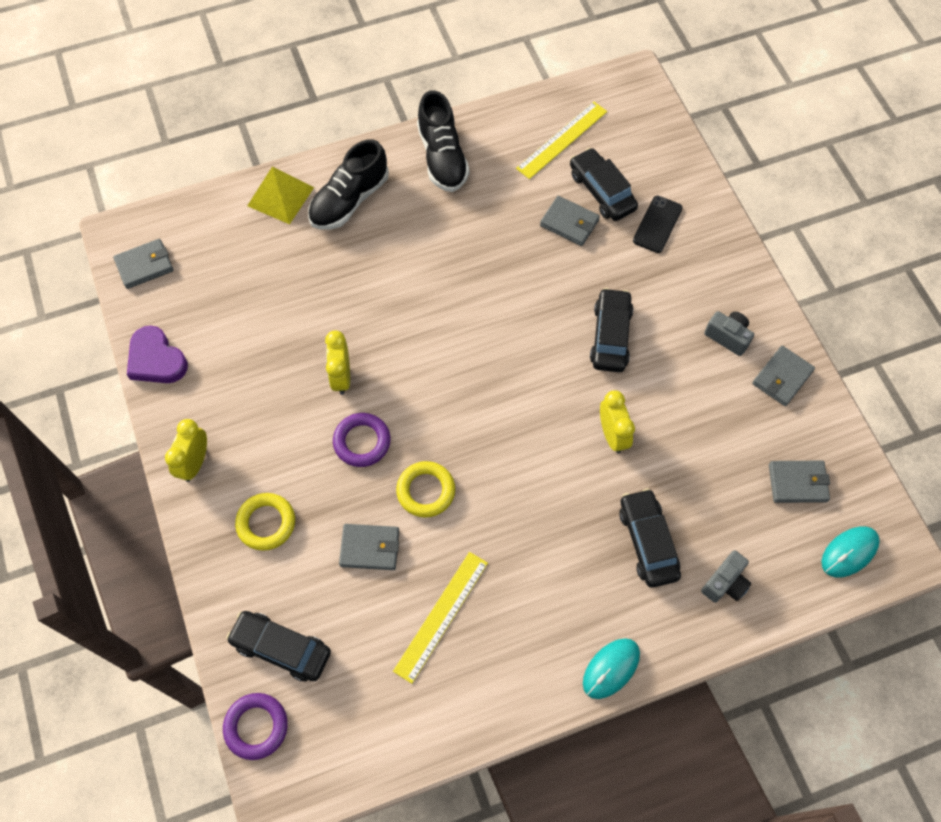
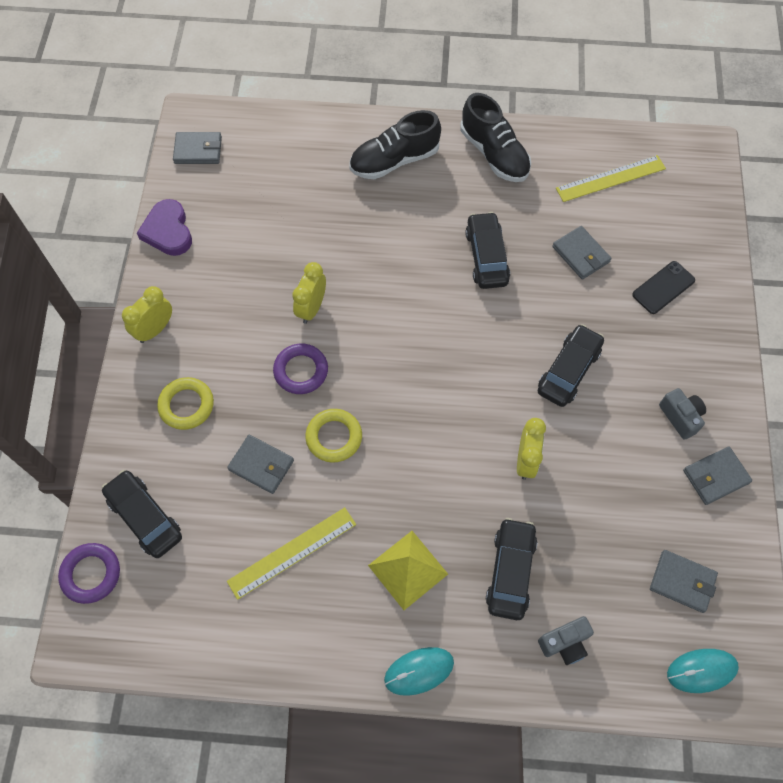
camera: 25 degrees right, 0 degrees up
(280, 196) = (338, 135): yellow pyramid -> yellow pyramid (408, 569)
(442, 157) = (494, 154): black shoe -> black shoe turned 45 degrees counterclockwise
(602, 191) = (625, 238): black car -> black car (486, 257)

